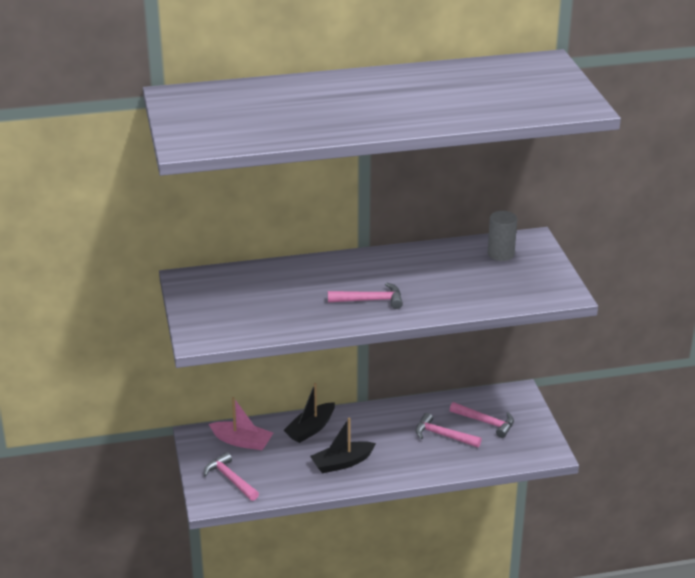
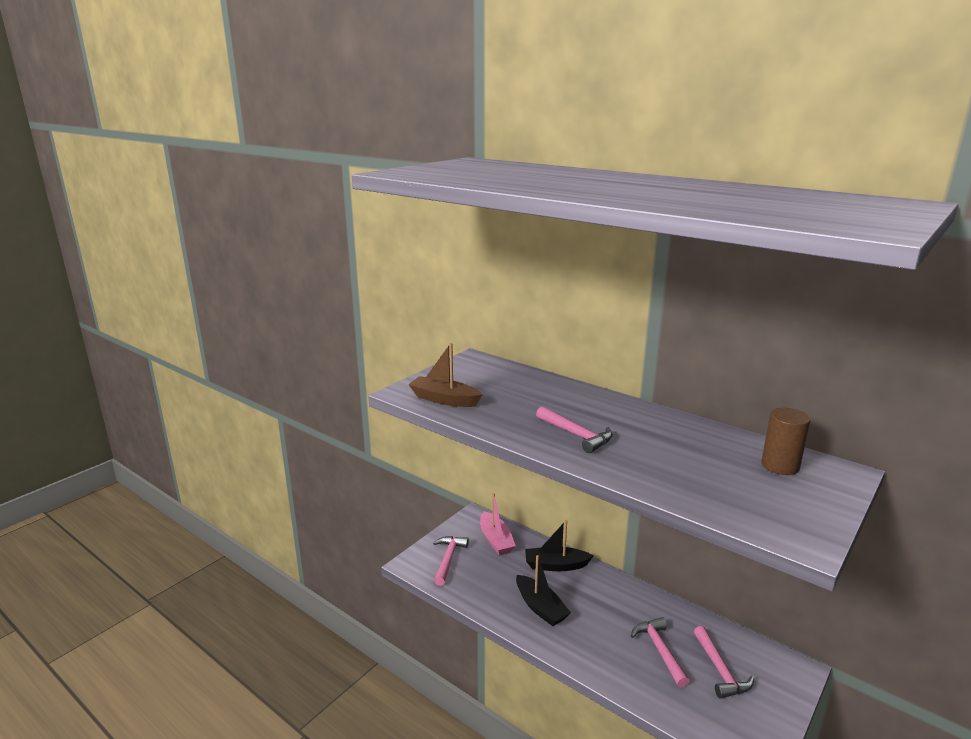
camera: 50 degrees right, 10 degrees down
(239, 326) = (444, 399): none -> brown boat
(342, 463) = (540, 607): black boat -> black boat turned 150 degrees counterclockwise
(501, 254) = (780, 466): grey cylinder -> brown cylinder

